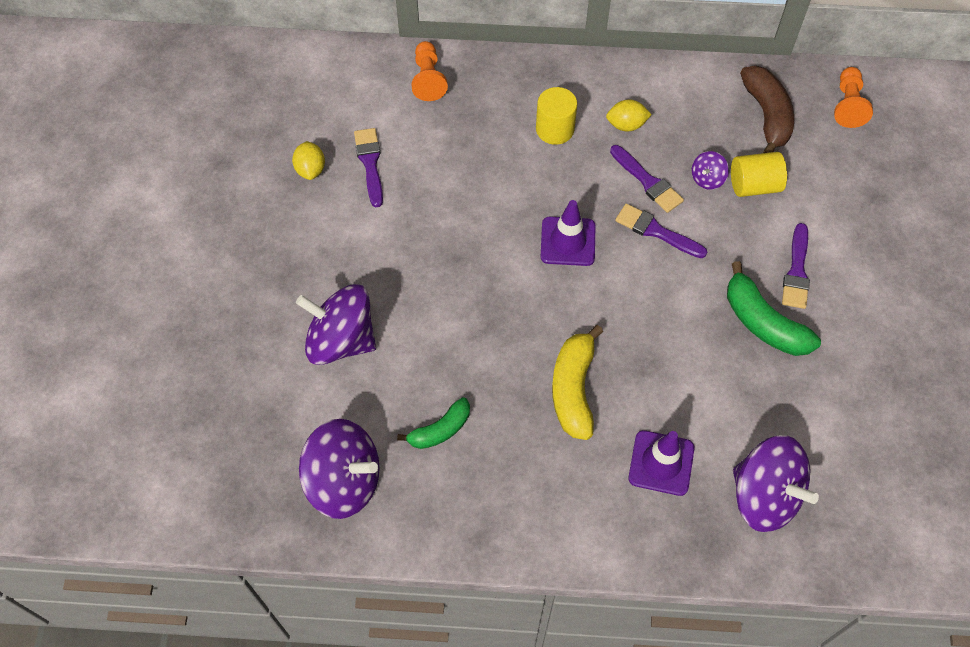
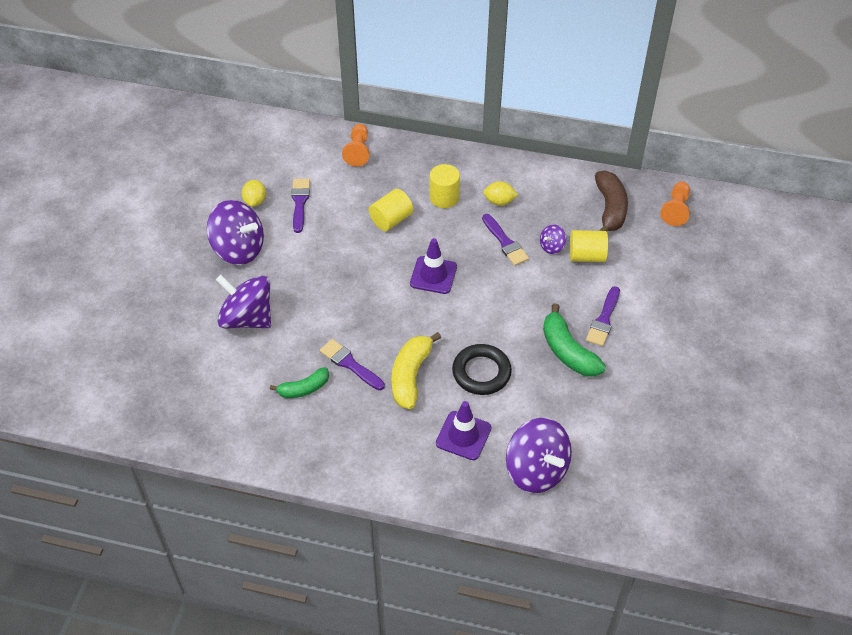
camera: 10 degrees right, 10 degrees down
(344, 481) = (224, 412): purple spinning top -> purple spinning top (238, 249)
(494, 171) = (391, 220): none -> yellow cylinder
(656, 231) = (502, 277): purple brush -> purple brush (350, 364)
(662, 370) = (481, 372): none -> black ring

